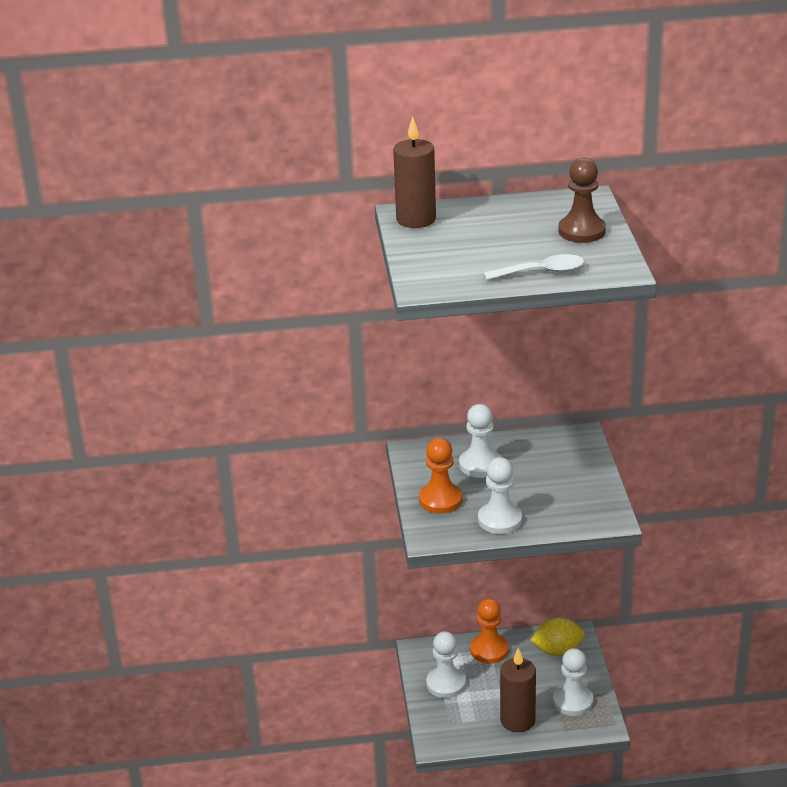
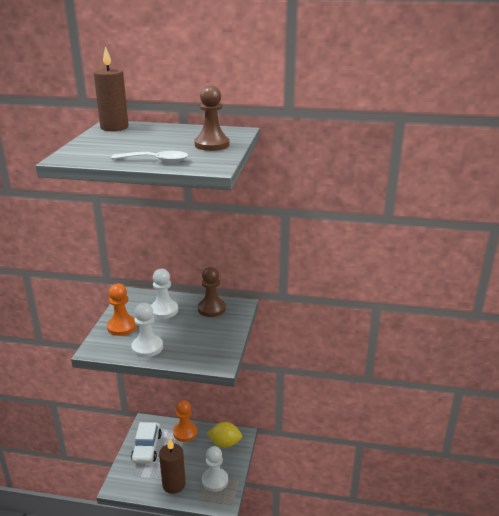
camera: 15 degrees right, 5 degrees down
(446, 684) = (147, 448): white pawn -> white car
(545, 448) = (211, 309): none -> brown pawn

